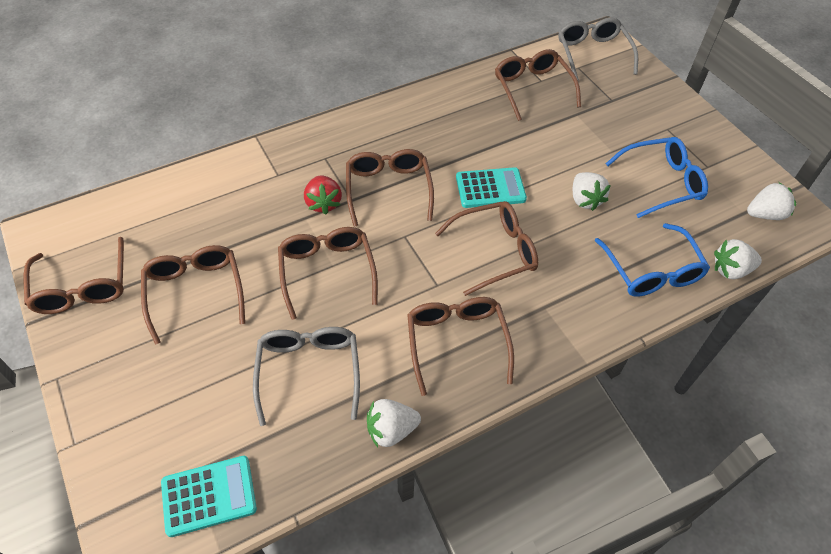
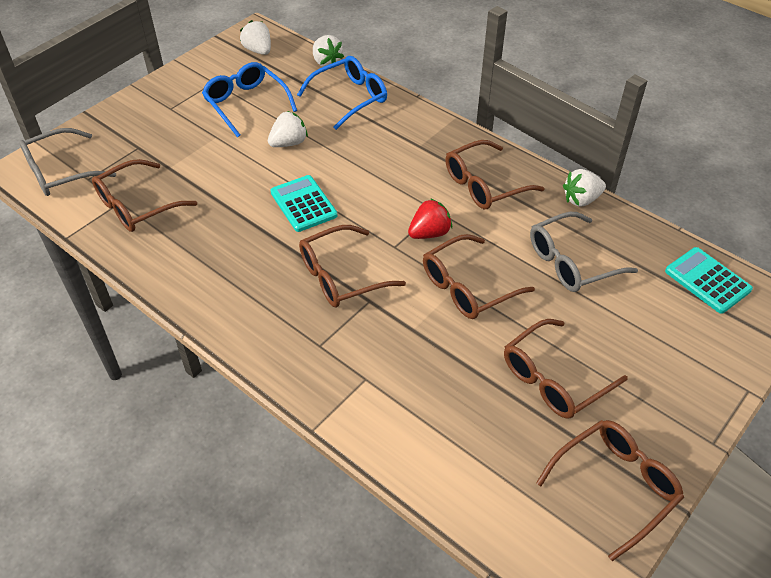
camera: 110 degrees left, 5 degrees down
(323, 203) = (386, 321): red strawberry -> red strawberry (429, 233)
(391, 430) = (581, 199): white strawberry -> white strawberry turned 105 degrees clockwise
(495, 252) = (379, 184): brown glasses -> none

